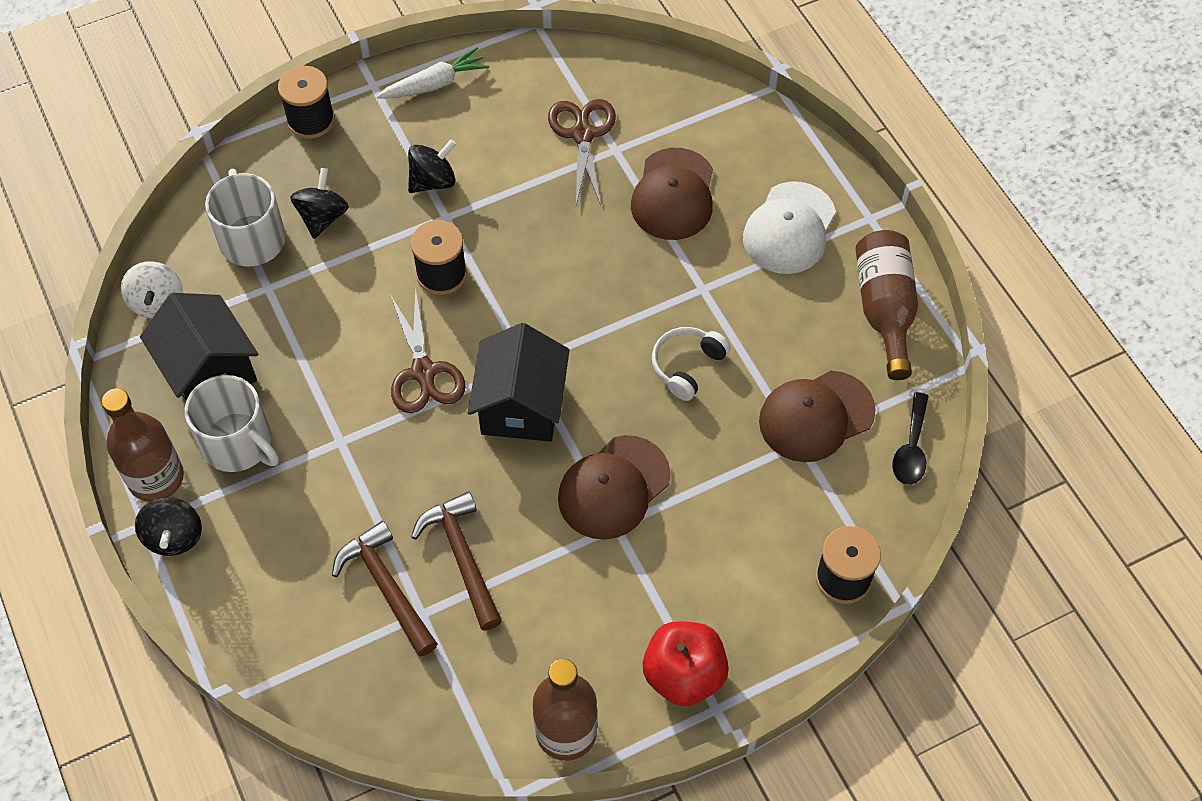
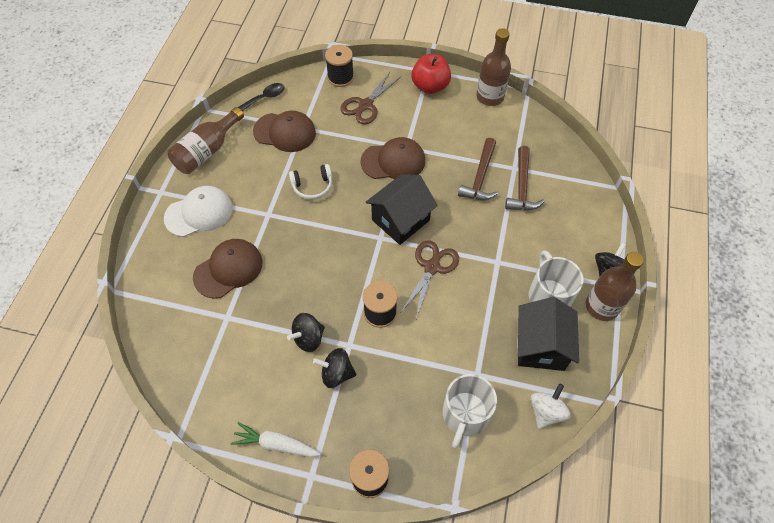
camera: 140 degrees left, 0 degrees up
(322, 217) = (415, 397): black spinning top -> black spinning top (308, 338)
(583, 134) = (233, 339): brown scissors -> brown scissors (365, 105)

